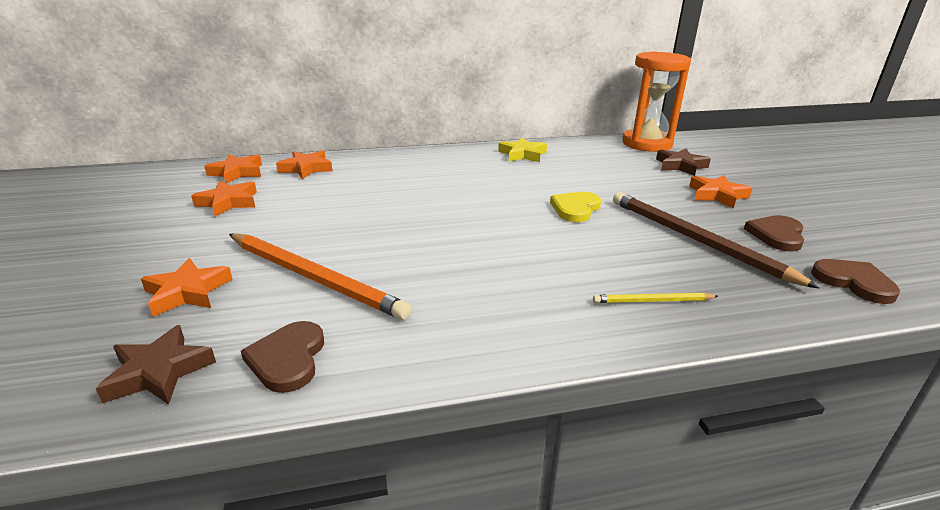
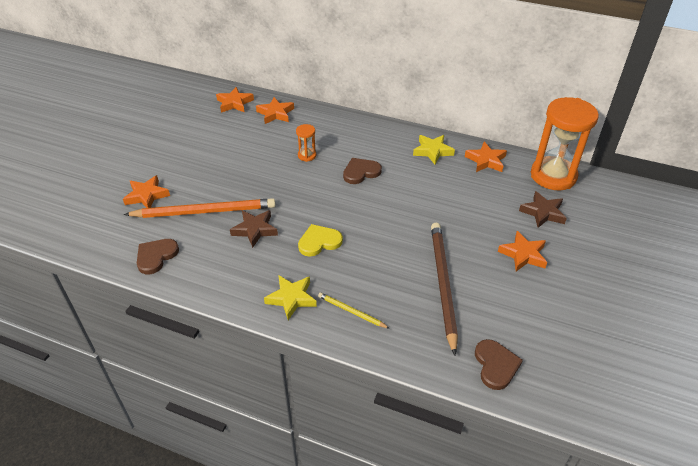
camera: 35 degrees right, 15 degrees up
(159, 372) = (108, 238): brown star -> brown star (255, 230)
(228, 202) = (210, 131): orange star -> orange star (486, 160)
(314, 277) = (204, 211): orange pencil -> orange pencil turned 75 degrees counterclockwise
(392, 189) = (307, 155): none -> orange hourglass
(564, 320) = (291, 298): none -> yellow star
(575, 209) = (400, 222): yellow heart -> yellow heart (319, 242)
(776, 235) = (507, 308): brown heart -> brown heart (361, 172)

